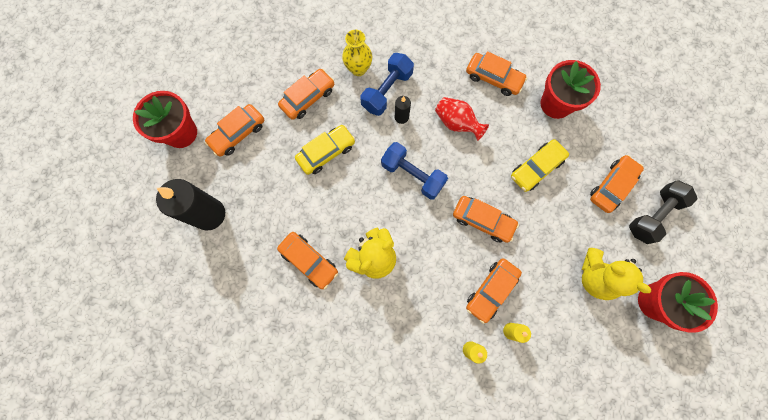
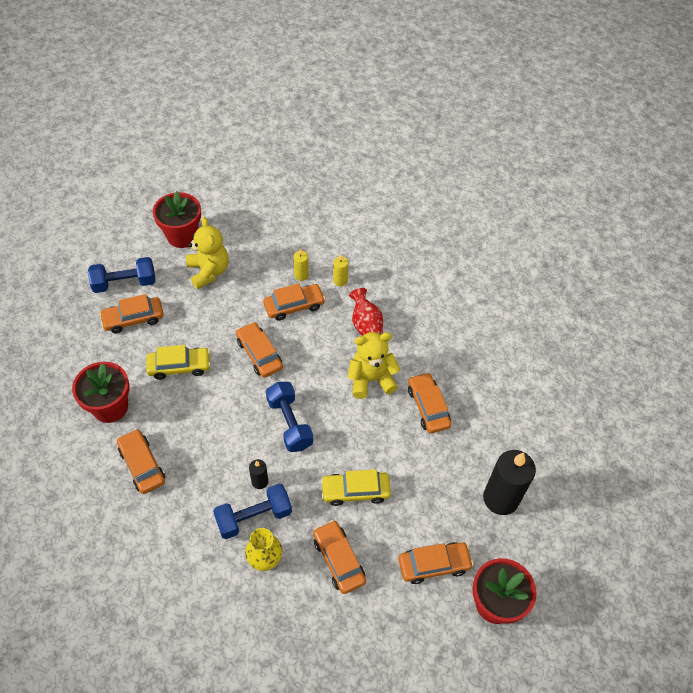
camera: 150 degrees left, 20 degrees down
(308, 98) = (339, 560): orange car -> orange car turned 75 degrees clockwise
(457, 123) = (213, 444): red vase -> red vase (366, 325)
(653, 215) = (124, 283): black dumbbell -> blue dumbbell

